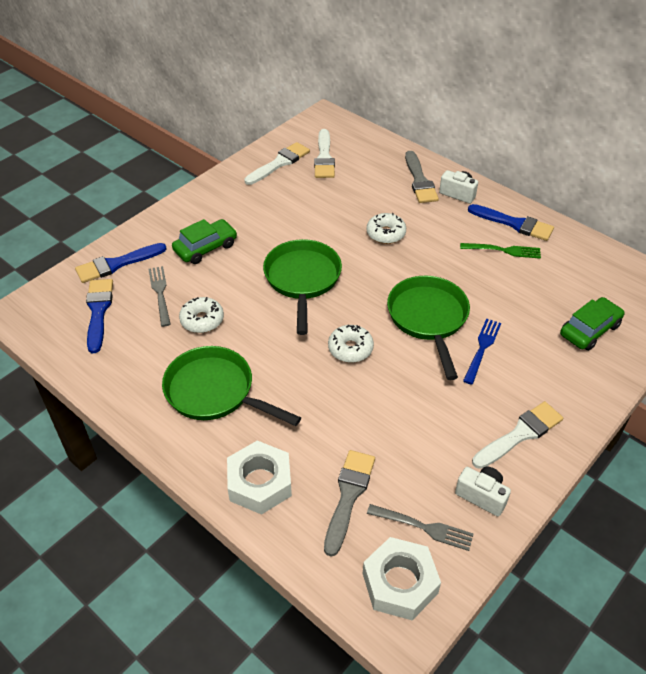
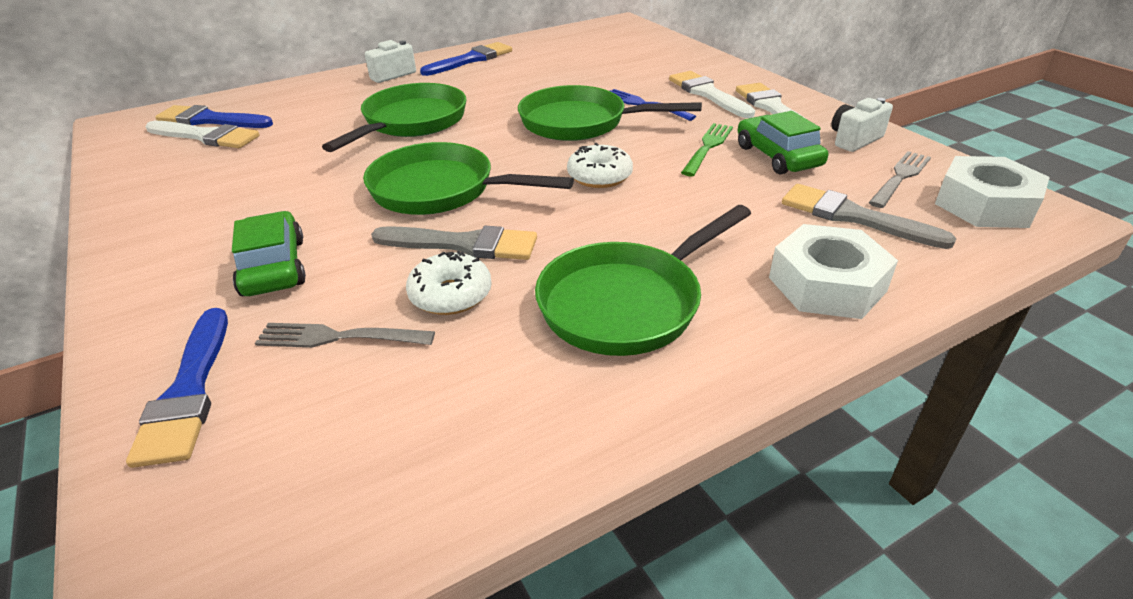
camera: 70 degrees left, 10 degrees down
(98, 311) = (309, 439): blue brush -> blue brush (210, 120)
(279, 163) = (163, 170): white brush -> white brush (708, 94)
(386, 233) = (411, 122): white donut -> green pan
(419, 181) = (341, 89): grey brush -> grey brush (464, 244)
(503, 250) = (506, 71): green fork -> green fork (708, 147)
(589, 330) = (647, 58): green car -> green car (777, 156)

